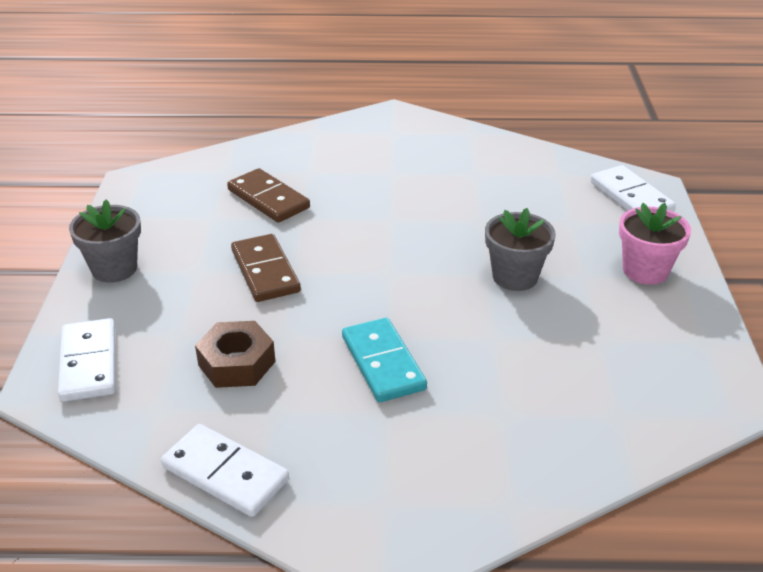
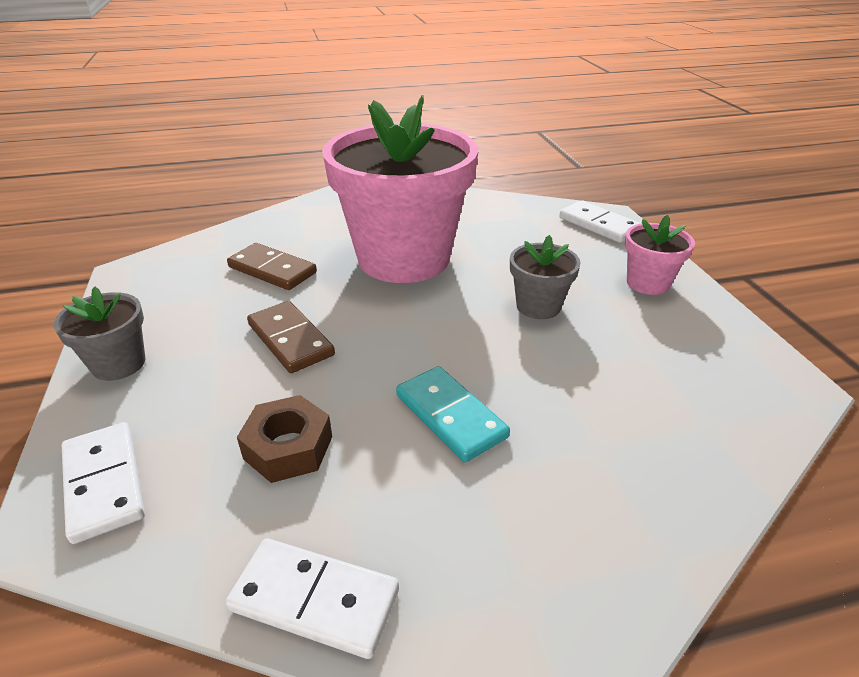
camera: 15 degrees left, 0 degrees up
(401, 205) = (403, 258): none -> pink flower pot

